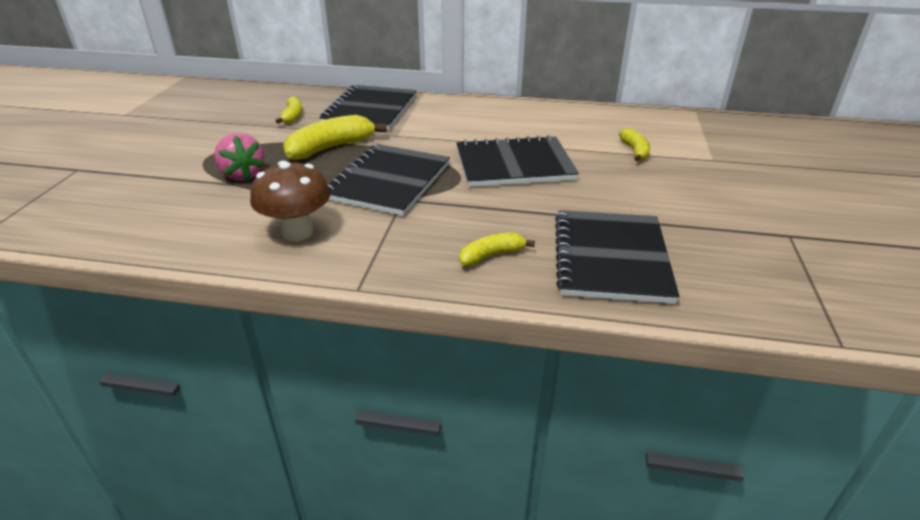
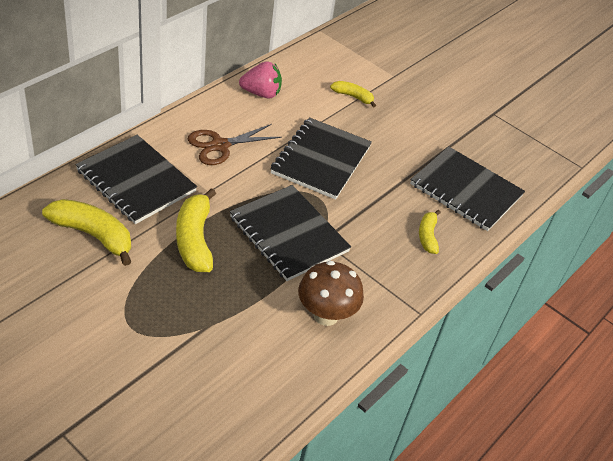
camera: 65 degrees left, 10 degrees up
(243, 175) = (196, 314): pink strawberry -> pink strawberry (261, 93)
(293, 116) = (93, 235): yellow banana -> yellow banana, size x1.75
(459, 122) = (220, 145): none -> brown scissors

